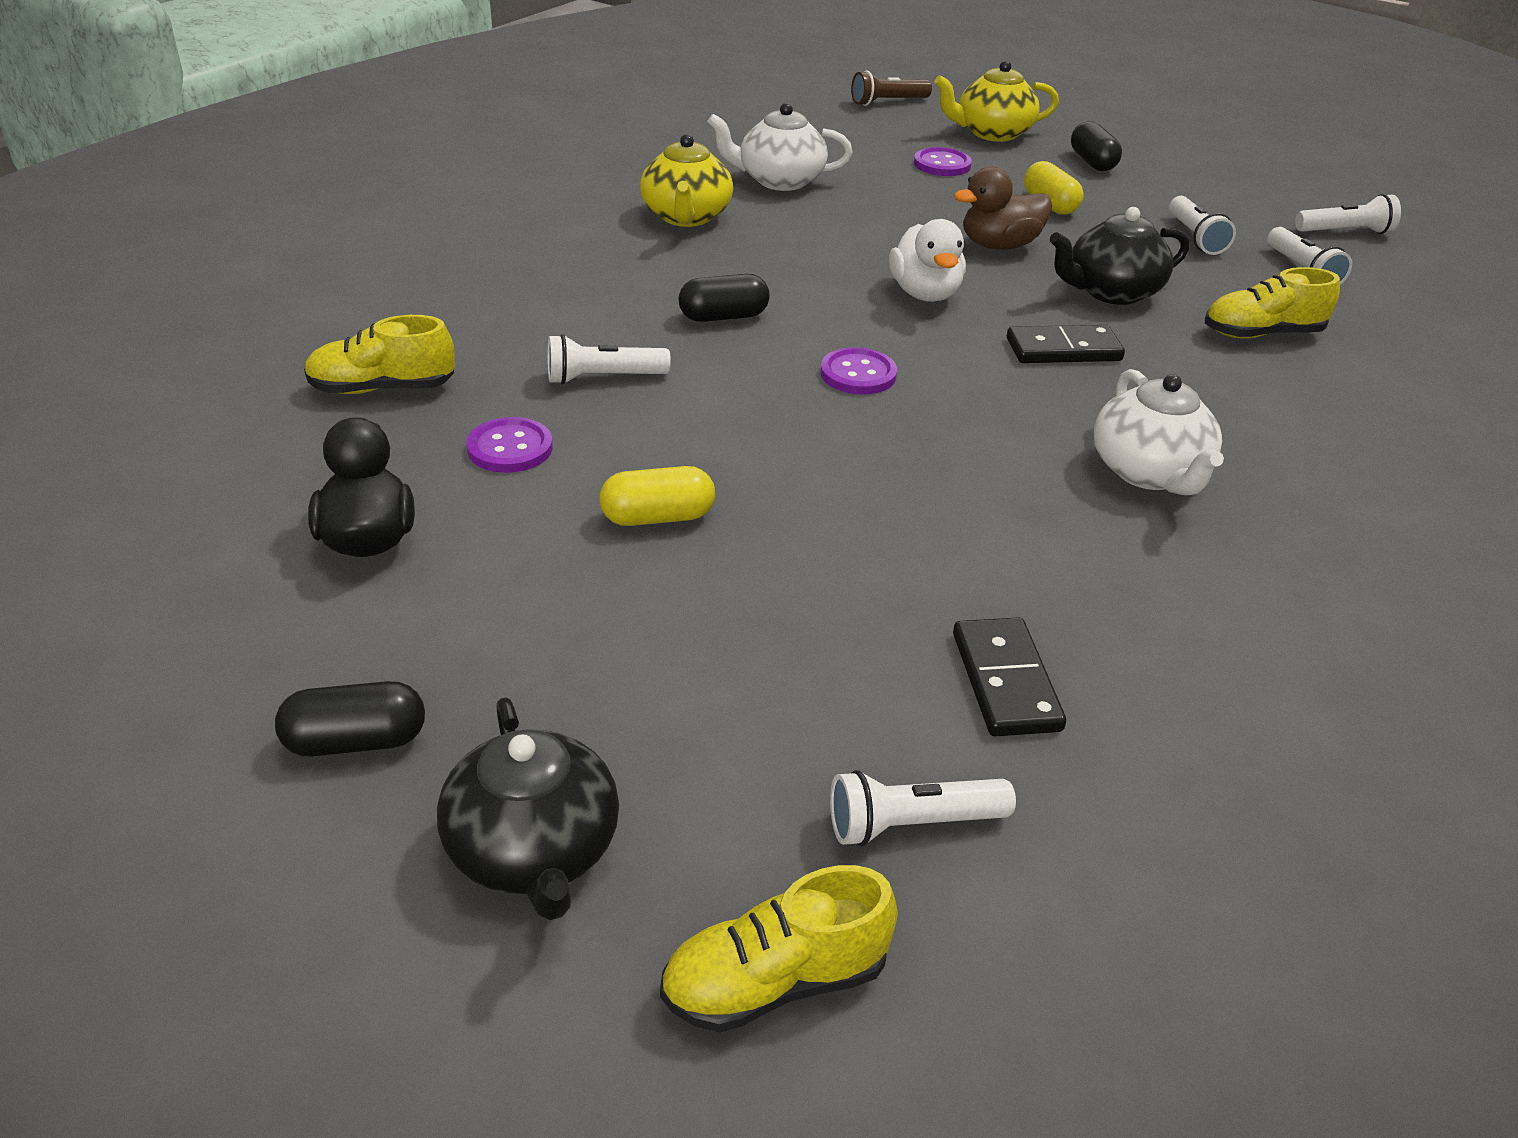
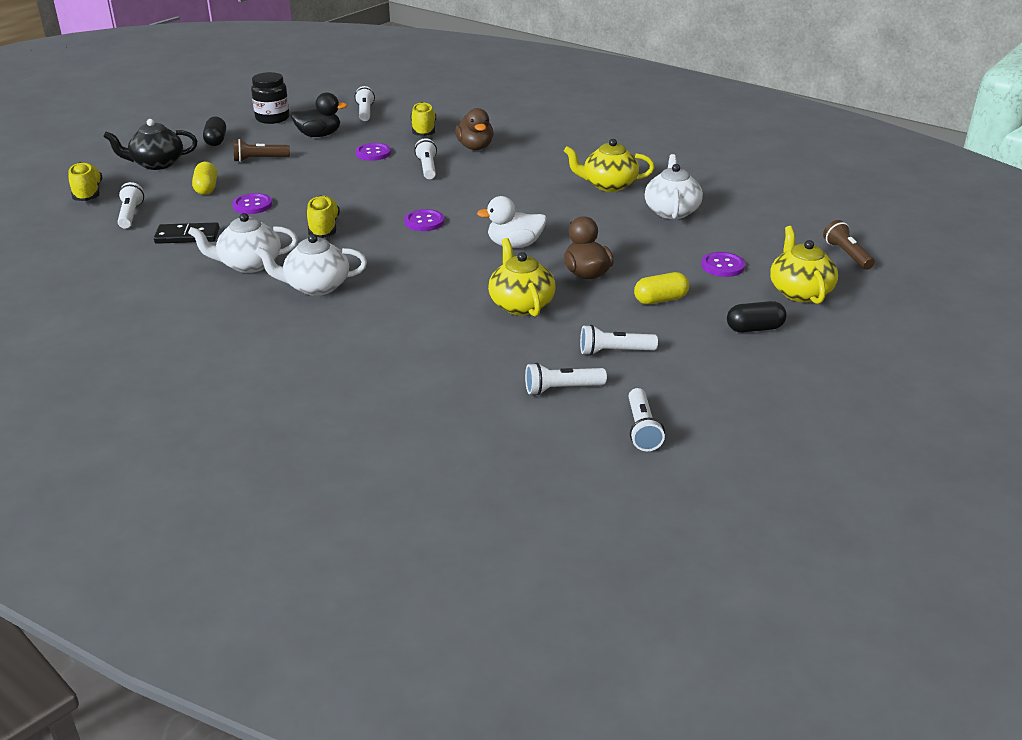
camera: 95 degrees right, 5 degrees down
(195, 643) = (272, 118): none -> black jar
(218, 477) = (365, 112): none -> white flashlight
(497, 328) = (475, 147): none -> brown duck
(523, 626) = (259, 159): none -> brown flashlight
(657, 517) = (316, 179): yellow capsule -> yellow capsule (206, 188)
(723, 317) = (486, 193): black capsule -> none
(816, 598) = (252, 205): none -> purple button
(1063, 349) = (446, 279): black domino -> none
(1102, 564) = (249, 264): none -> white teapot
(1111, 292) = (521, 304): black teapot -> yellow teapot
(1262, 334) = (462, 350): yellow shoe -> yellow shoe (324, 228)

